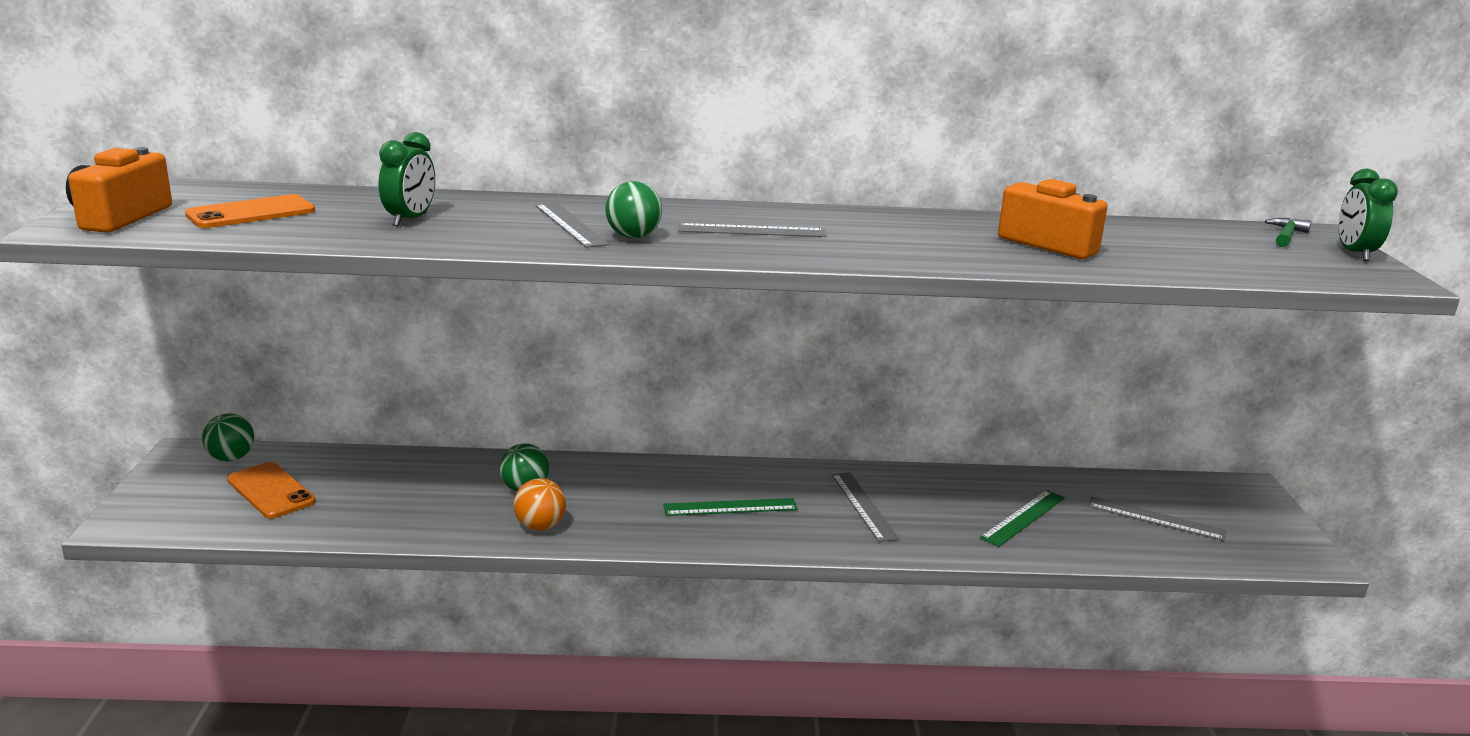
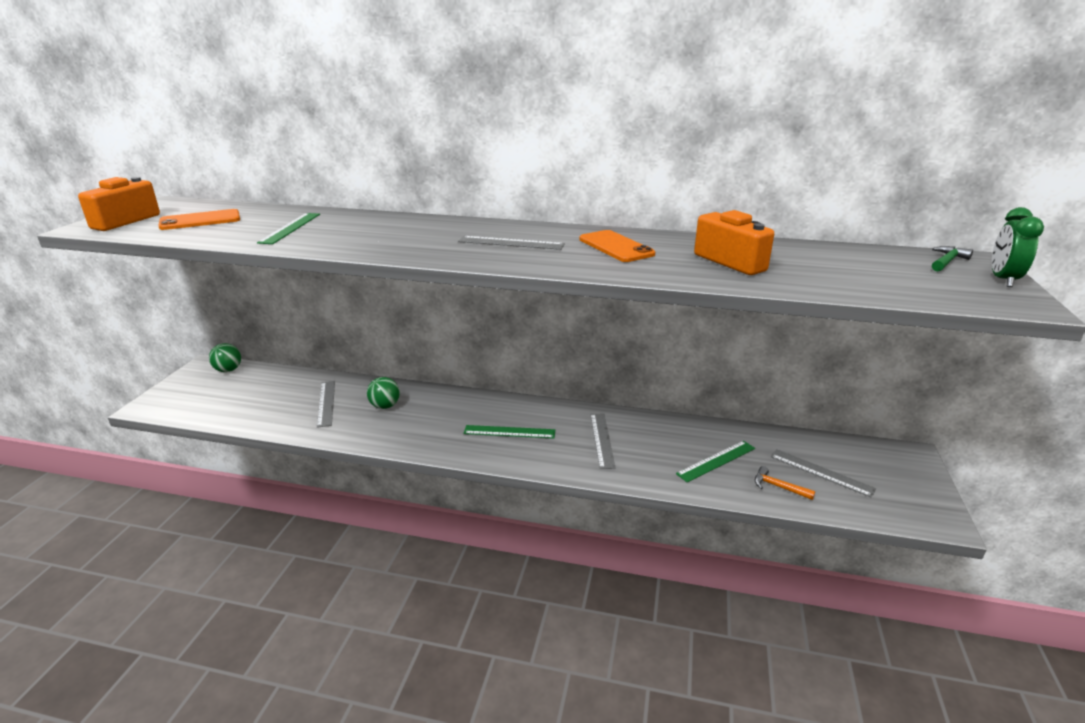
camera: 15 degrees right, 5 degrees up
(271, 491) = (237, 393): orange phone -> orange phone (616, 247)
(410, 220) = (290, 228): green clock -> green ruler
(540, 526) = (380, 433): orange ball -> none
(570, 224) = (390, 234): grey ruler -> grey ruler (326, 403)
(633, 237) = (423, 244): green ball -> none
(1112, 540) = (778, 487): none -> orange hammer

